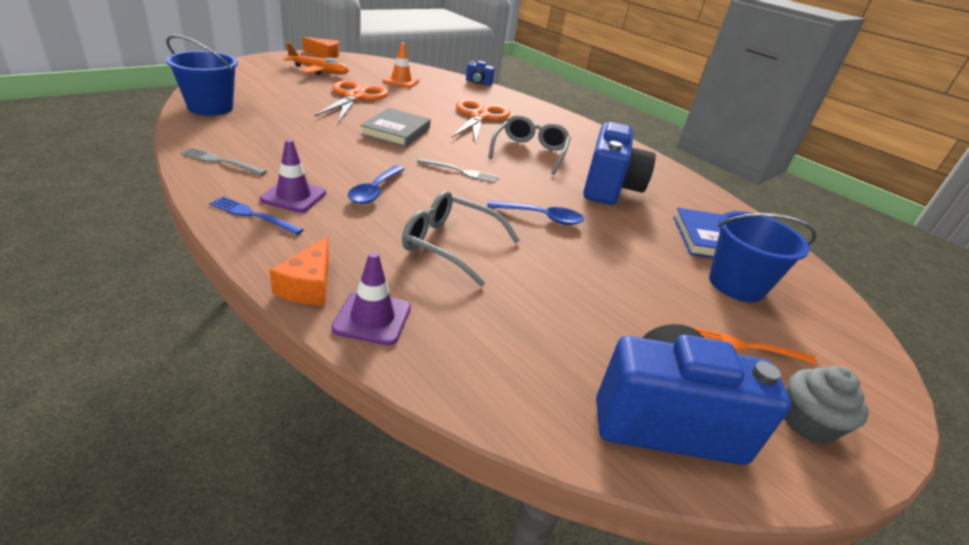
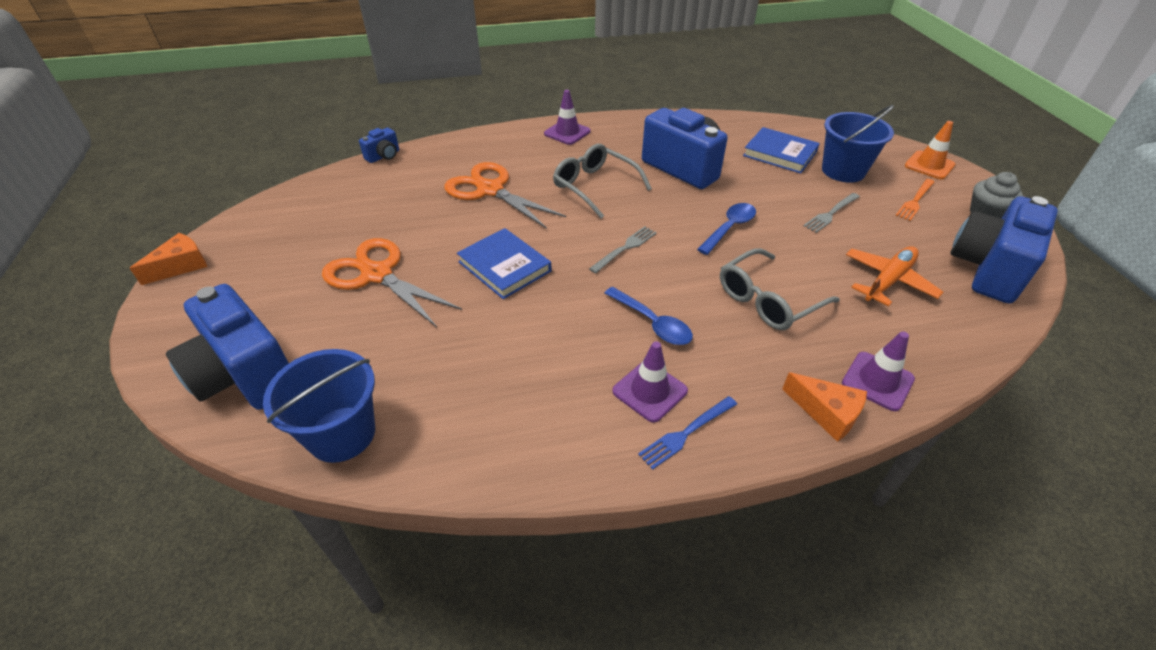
camera: 55 degrees left, 10 degrees up
(220, 161) = (537, 445): grey fork -> grey fork (830, 214)
(247, 80) = (245, 375): none -> blue camera
(319, 71) = (252, 287): orange plane -> orange plane (888, 281)
(396, 131) = (504, 266): grey book -> blue book
(401, 81) = (340, 218): orange traffic cone -> orange traffic cone (929, 165)
(590, 134) = (567, 132): none -> purple traffic cone

